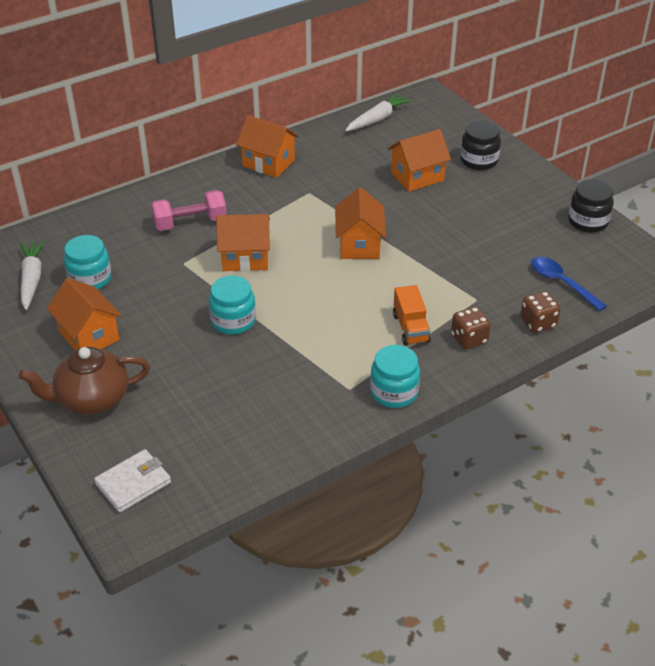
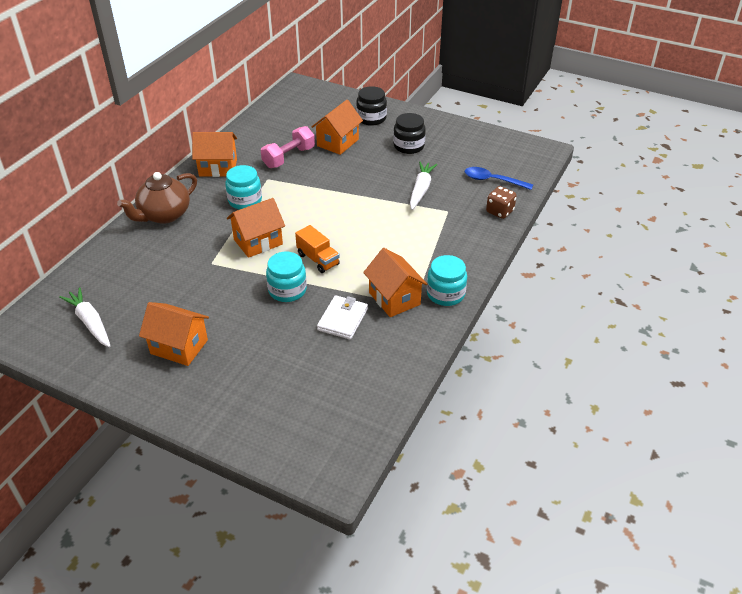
camera: 30 degrees left, 0 degrees up
(90, 279) = (142, 303): turquoise jar -> turquoise jar (245, 200)
(92, 399) = (223, 393): brown teapot -> brown teapot (164, 215)
(133, 483) = (311, 441): white wallet -> white wallet (342, 319)
(190, 223) = (191, 231): pink dumbbell -> pink dumbbell (289, 157)
(359, 245) = (336, 203): orange house -> orange house (394, 298)
(377, 119) = (275, 111): white carrot -> white carrot (421, 189)
(410, 328) = (420, 246): orange truck -> orange truck (318, 259)
(469, 339) = (465, 239): brown dice -> none
(588, 221) = (476, 135): black jar -> black jar (409, 146)

